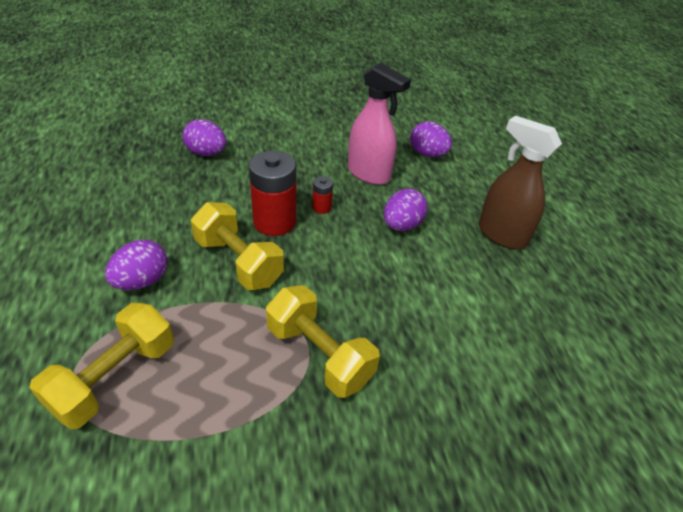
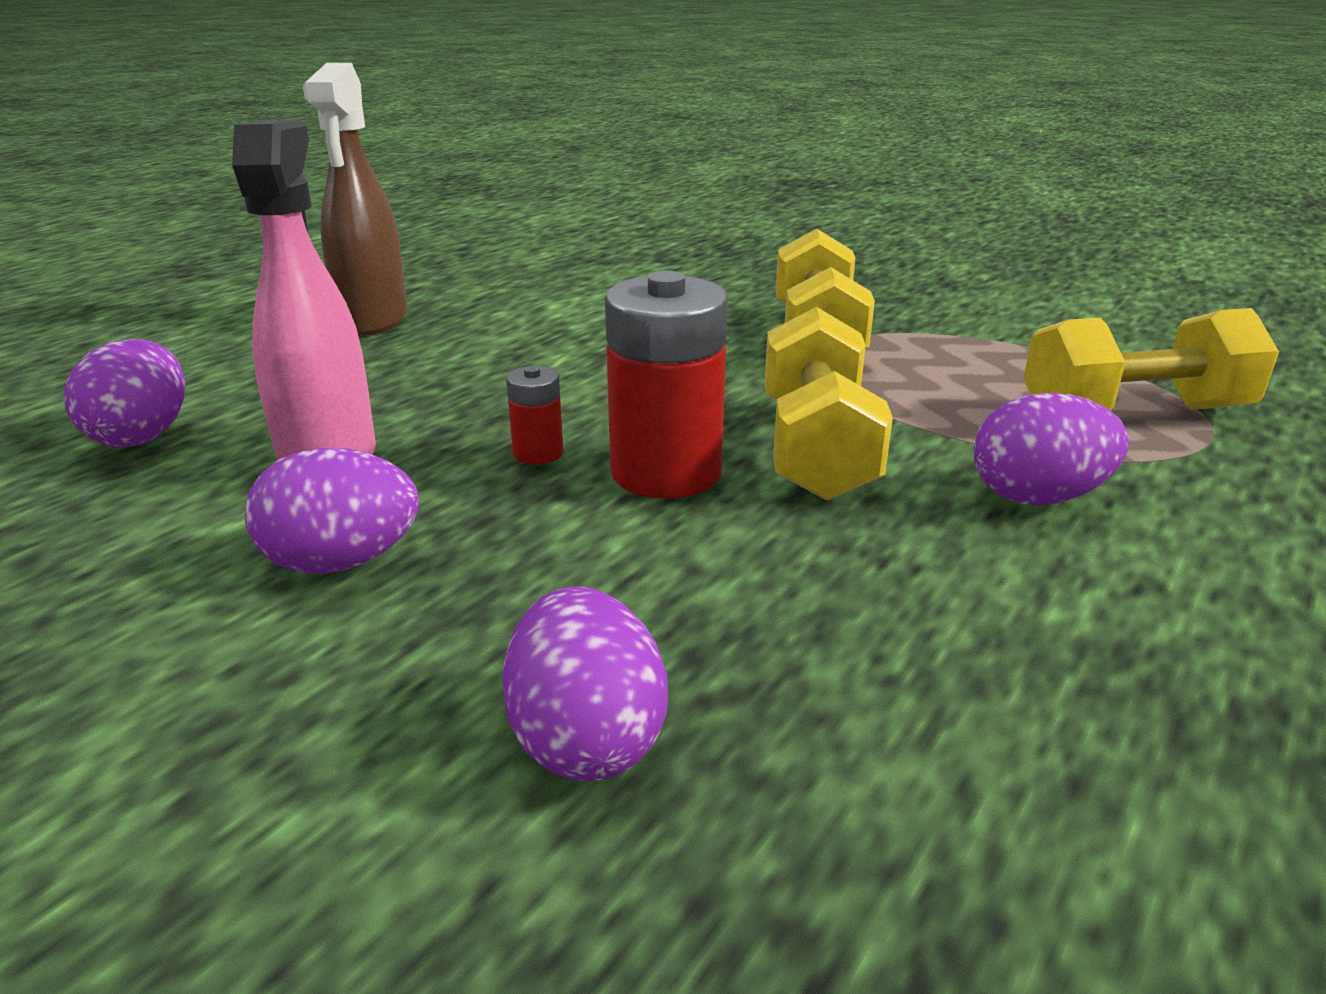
camera: 130 degrees left, 15 degrees down
(402, 225) = (468, 378): purple egg -> purple egg (342, 562)

